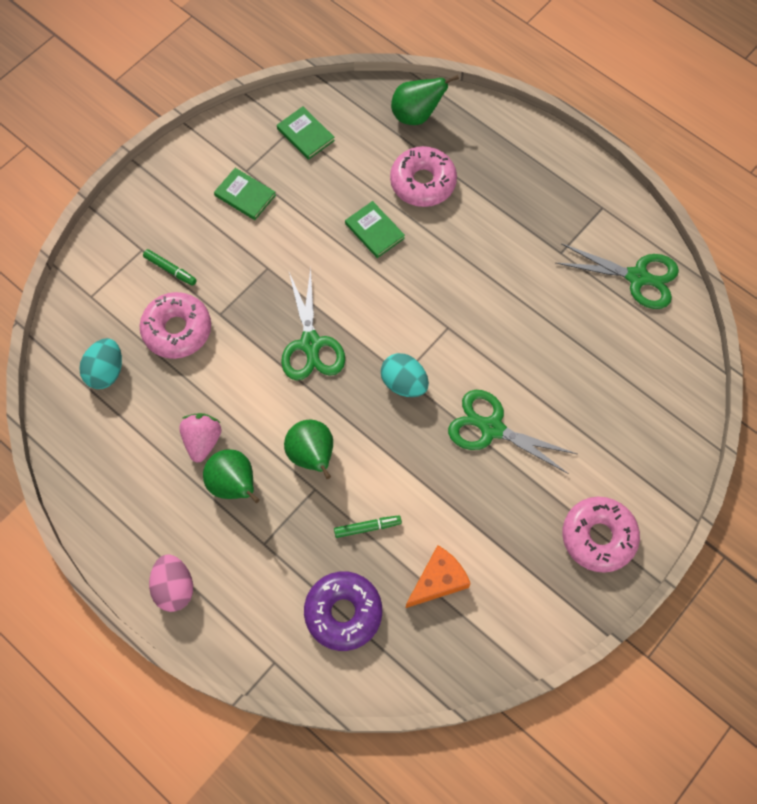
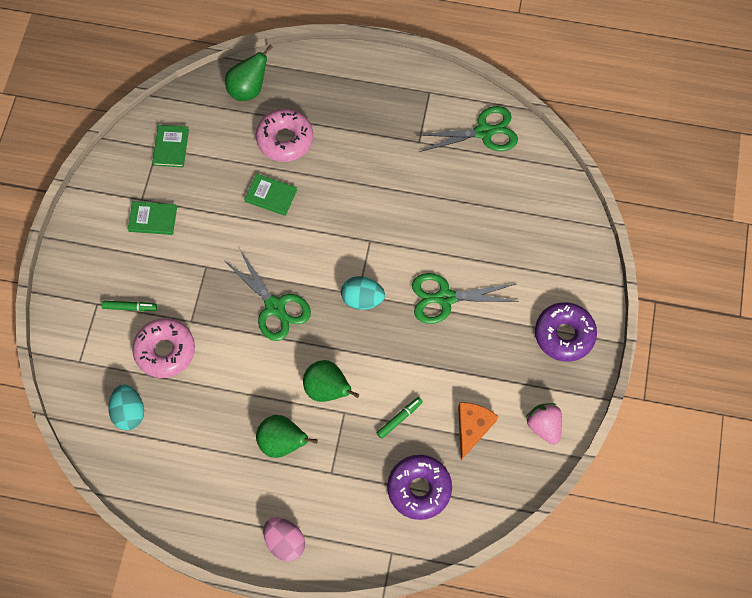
camera: 30 degrees left, 0 degrees up
(203, 441) = (238, 423): pink strawberry -> pink strawberry (544, 426)
(305, 134) = (171, 147): green book -> green book turned 75 degrees clockwise
(598, 537) = (564, 335): pink donut -> purple donut

